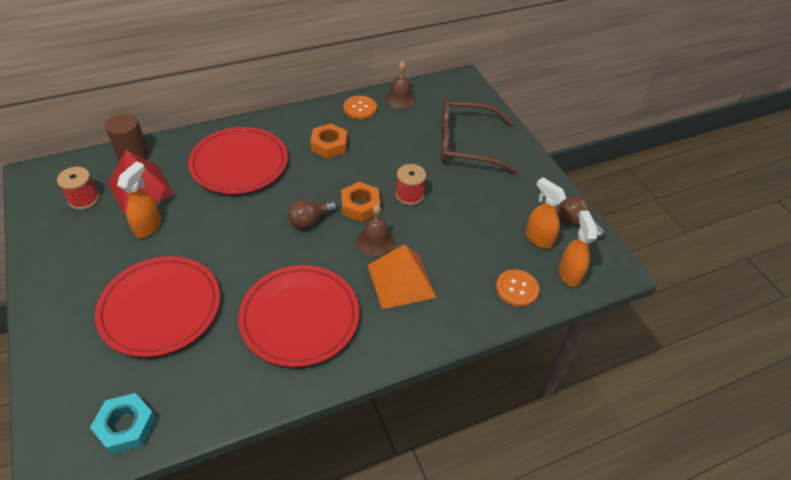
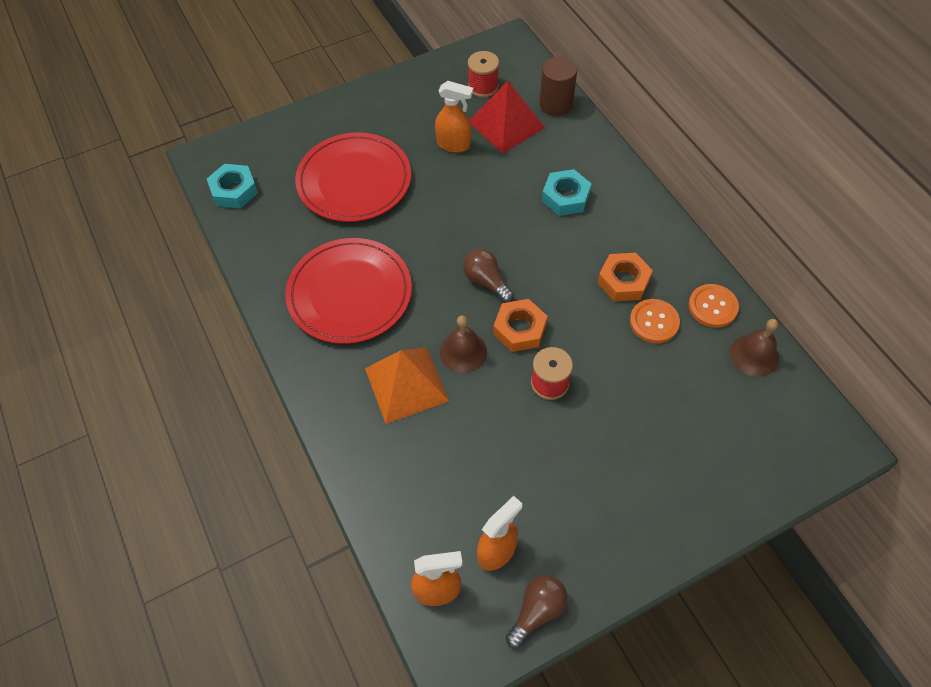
camera: 90 degrees right, 10 degrees up
(239, 163) = (565, 197): red plate -> turquoise nut
(465, 144) = (673, 451): brown glasses -> none
(516, 289) = (406, 518): orange button -> orange button (654, 322)

